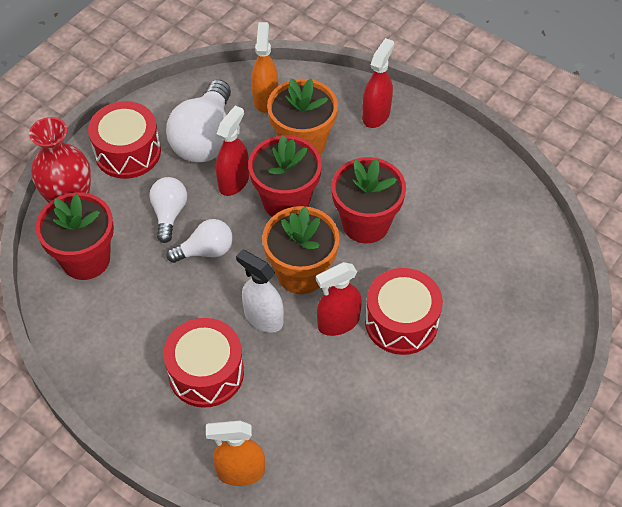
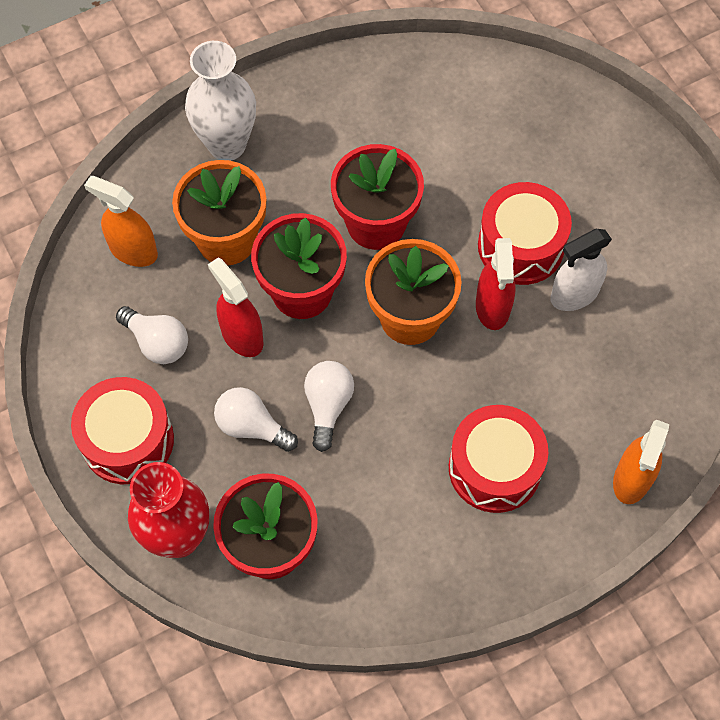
camera: 65 degrees left, 10 degrees up
(205, 139) = (157, 342): white light bulb -> white light bulb, size x0.57
(263, 318) = (450, 380): white spray bottle -> white spray bottle (574, 294)
(376, 115) = (227, 145): red spray bottle -> white vase

